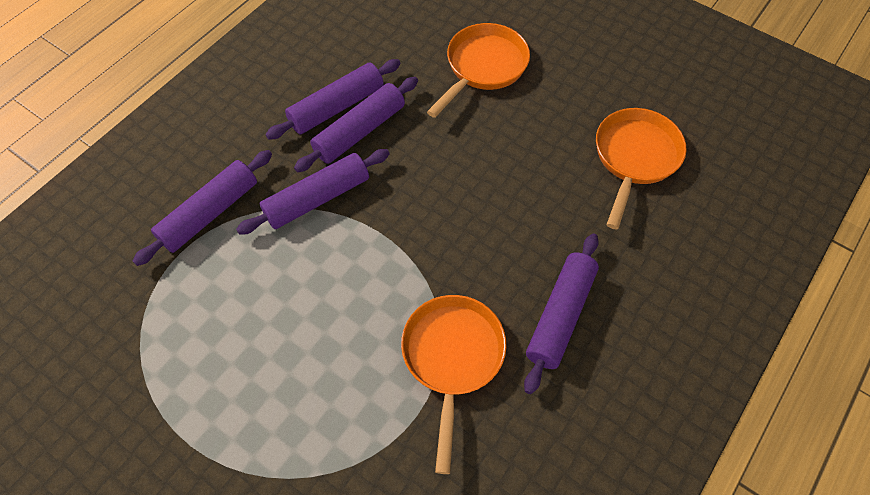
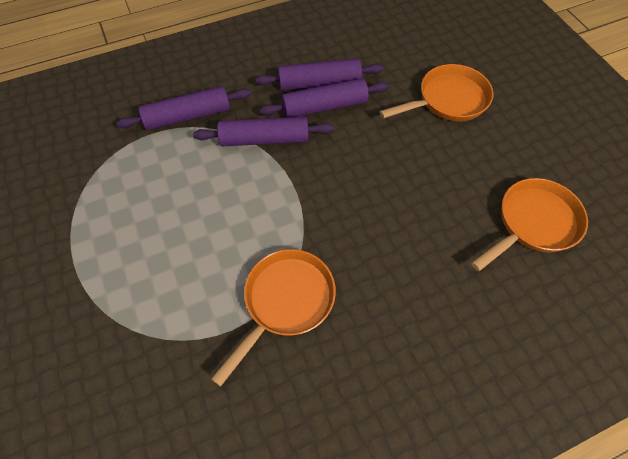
camera: 30 degrees right, 0 degrees up
(560, 315) = (390, 315): purple rolling pin -> none

